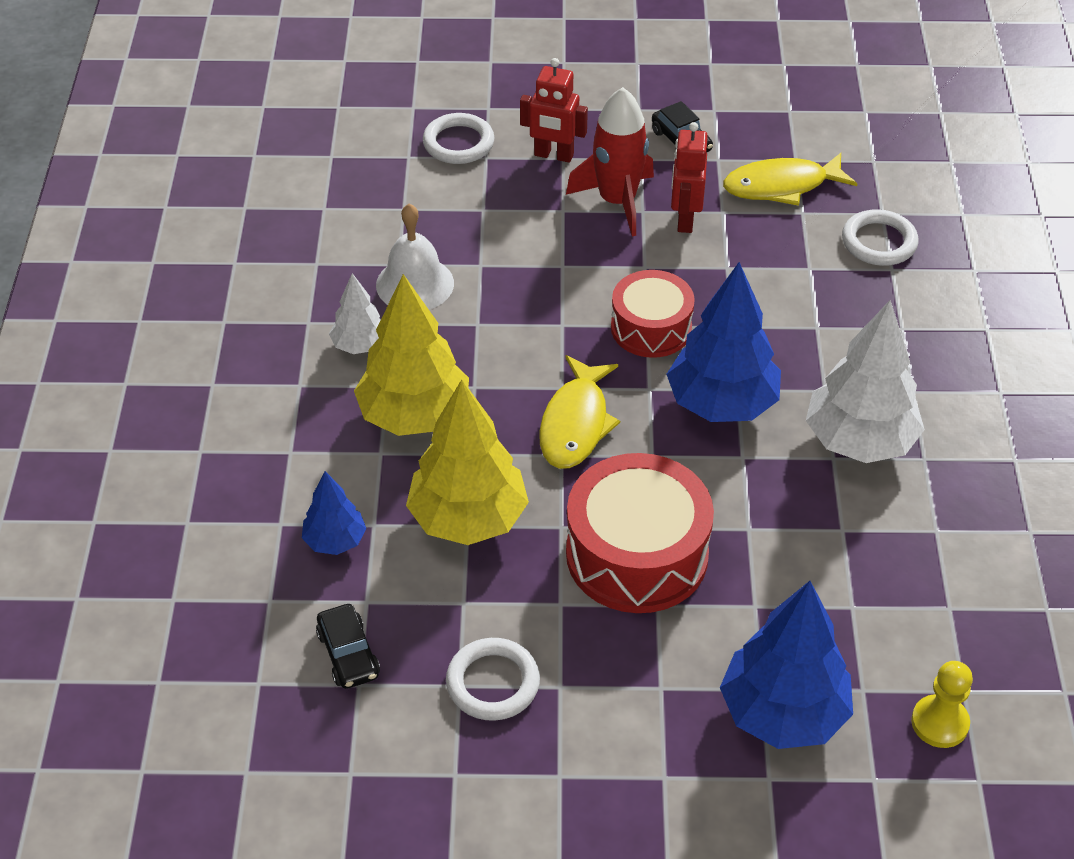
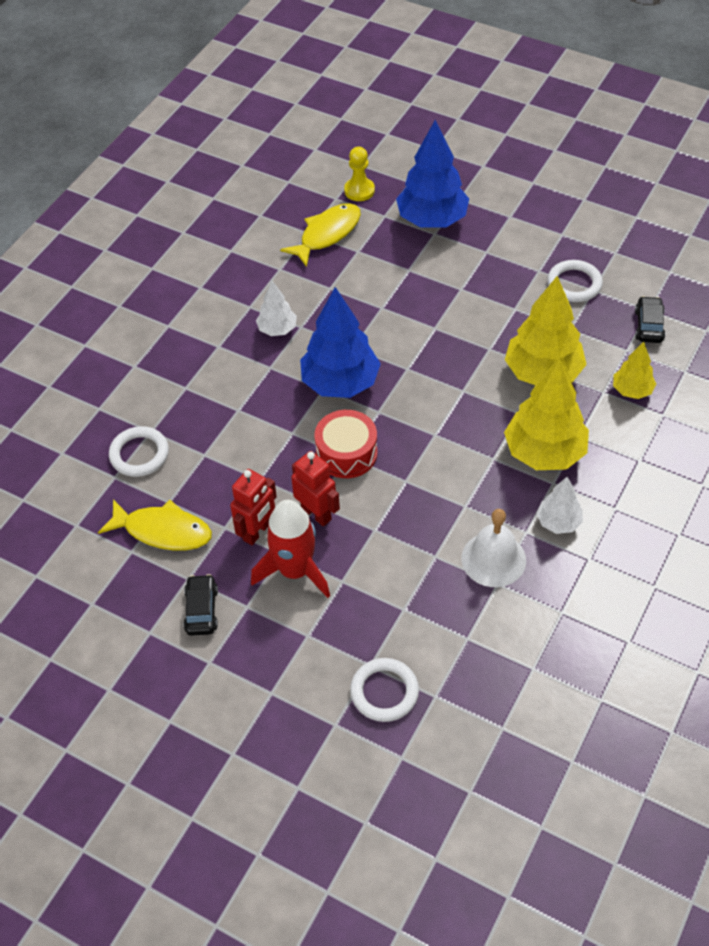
camera: 150 degrees left, 5 degrees up
(335, 541) = (632, 390): blue tree -> yellow tree
(553, 155) = (313, 641): red robot -> red robot (316, 513)
(576, 423) = (441, 406): yellow fish -> yellow fish (327, 234)
(637, 554) = (455, 317): red drum -> none
(859, 441) = (277, 329): white tree -> white tree, size x0.53

